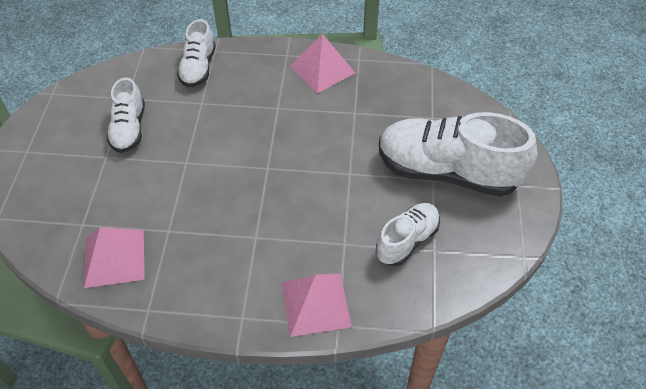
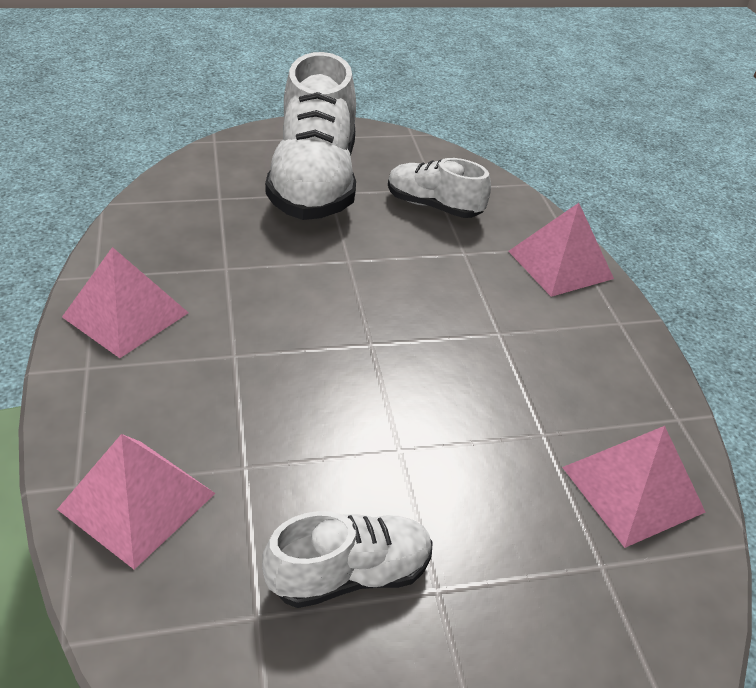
camera: 110 degrees left, 10 degrees down
(198, 68) = (137, 501): white shoe -> pink pyramid

